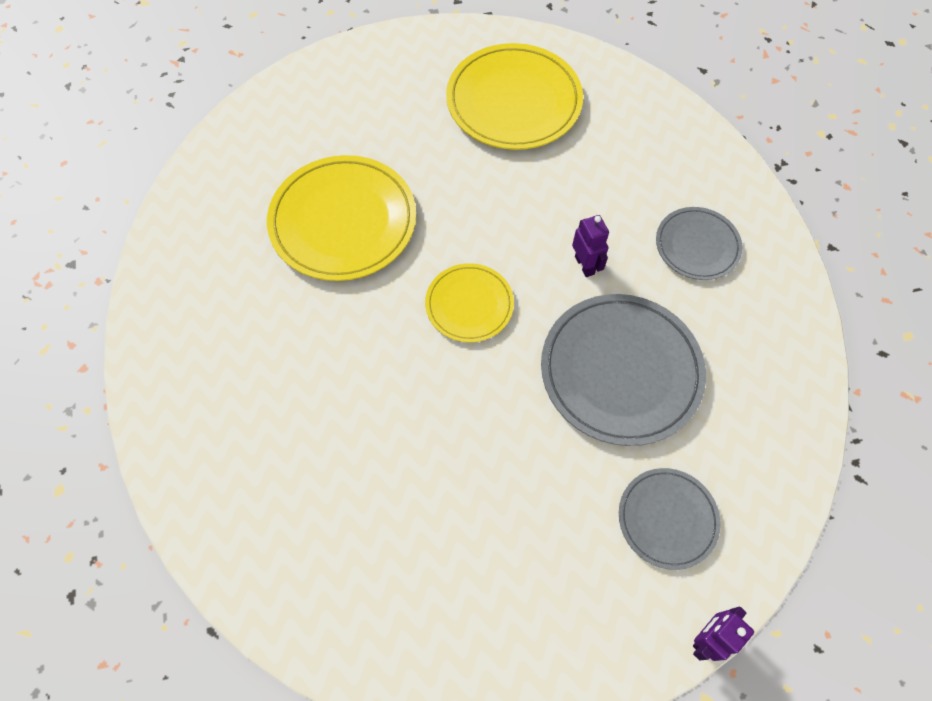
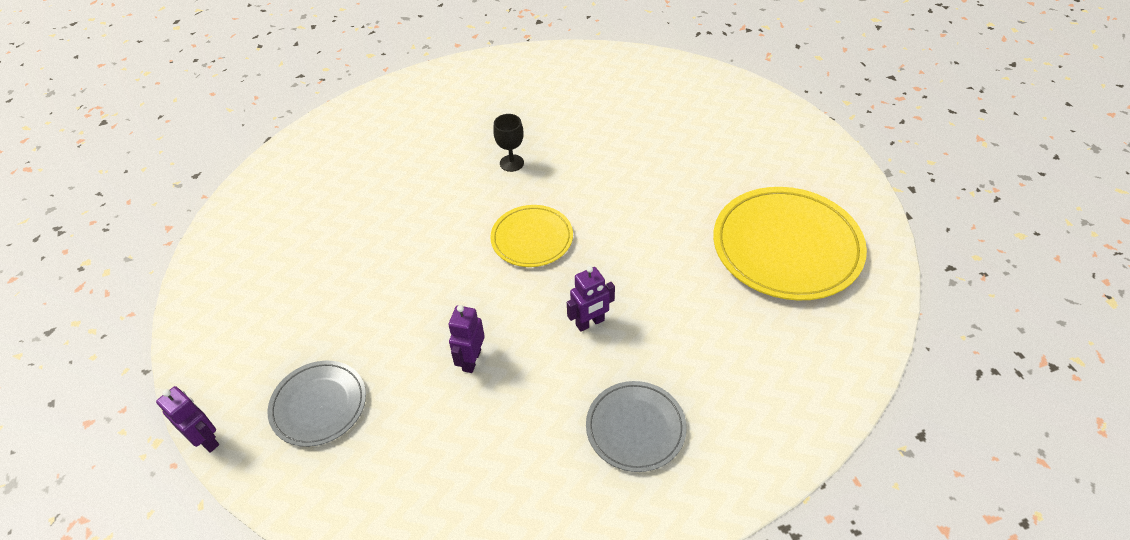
camera: 85 degrees right, 15 degrees down
(343, 221) = (604, 146): yellow plate -> none
(347, 315) = (511, 163): none -> black goblet
(620, 371) = (471, 360): grey plate -> purple robot

